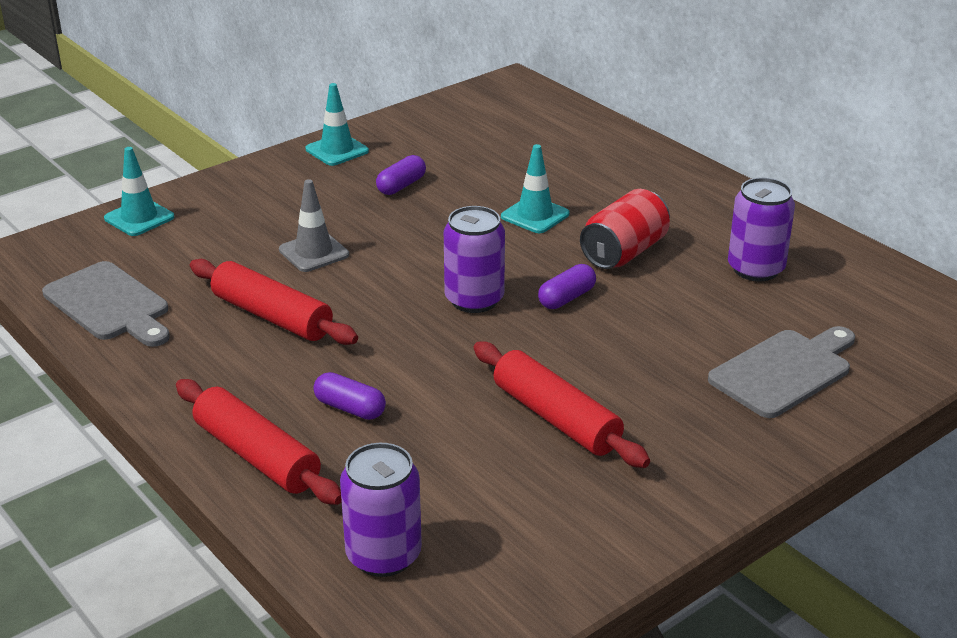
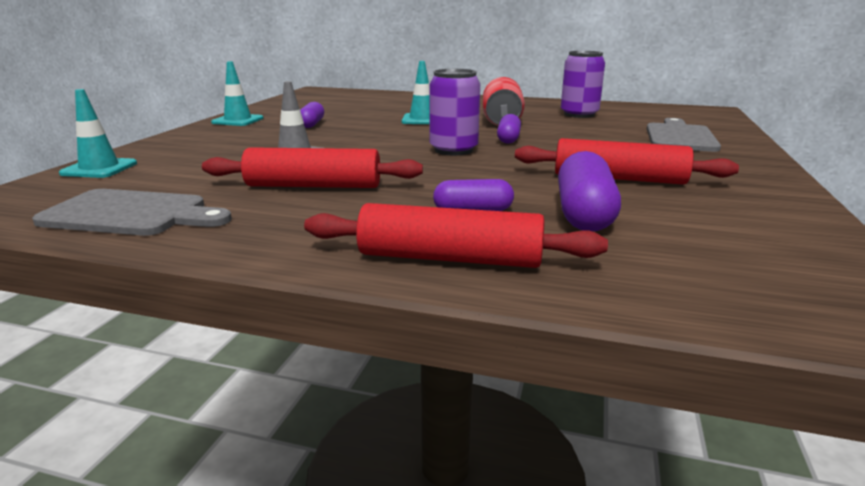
camera: 35 degrees left, 10 degrees down
(383, 555) = (690, 279): purple can -> none
(432, 453) = (584, 214): none -> purple capsule

